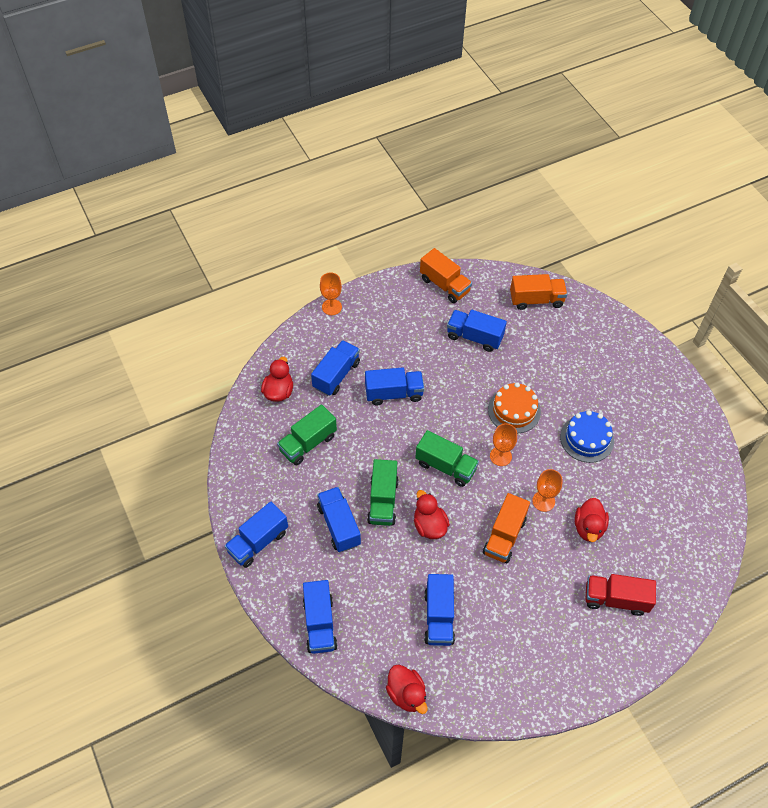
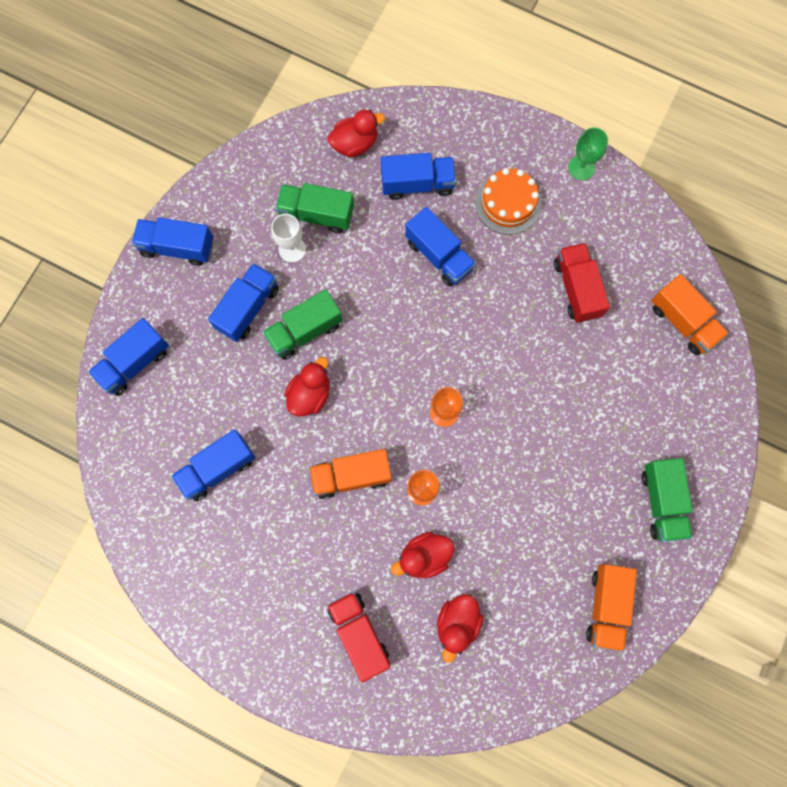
camera: 55 degrees right, 20 degrees up
(320, 473) = (292, 249): none -> white goblet
(331, 307) = (499, 118): orange goblet -> none
(400, 287) = (581, 167): none -> green goblet
(406, 694) = (119, 490): red duck -> red duck (457, 623)
(444, 285) = (622, 211): orange truck -> orange truck (606, 606)
(445, 466) = (390, 365): green truck -> green truck (662, 502)
(474, 337) = (577, 288): blue truck -> red truck
(514, 410) = (512, 390): orange cake -> orange cake (508, 203)
(587, 439) = (535, 490): blue cake -> none

